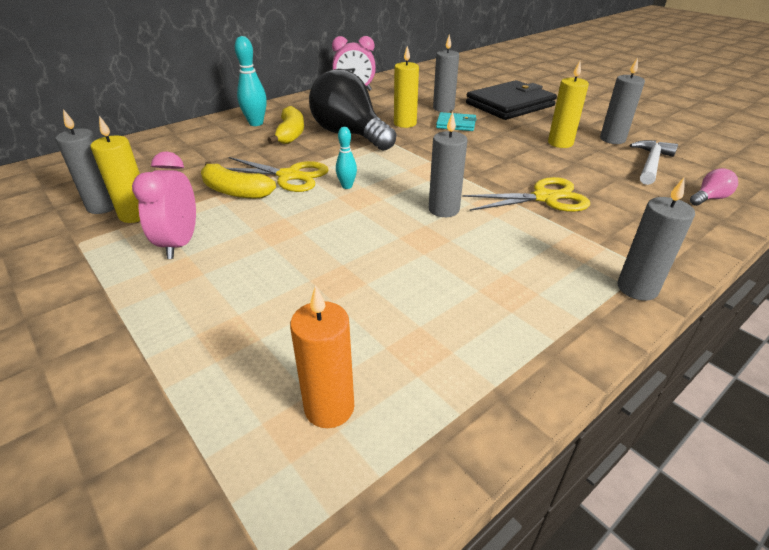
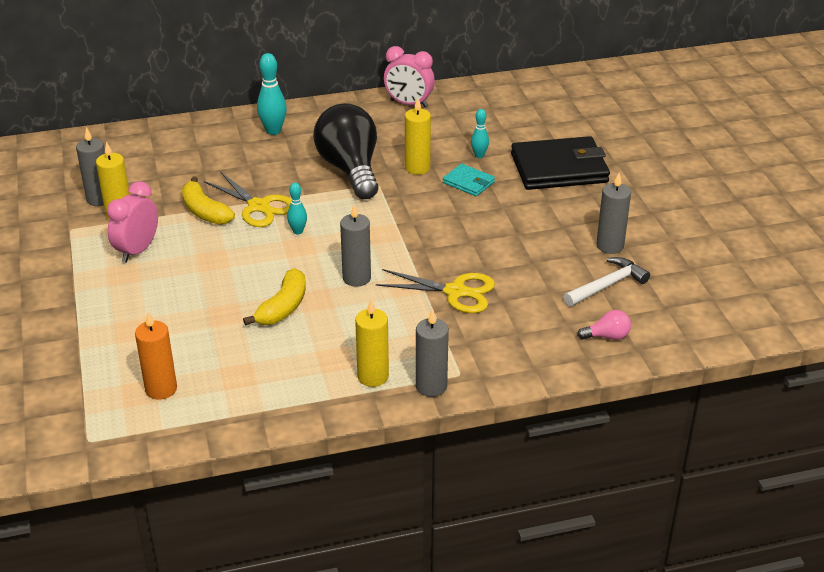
camera: 25 degrees right, 0 degrees up
(290, 134) = (295, 154): yellow banana -> yellow banana (283, 307)
(443, 108) = (479, 155): grey candle -> turquoise bowling pin
(560, 143) = (548, 236): yellow candle -> yellow candle (373, 376)

